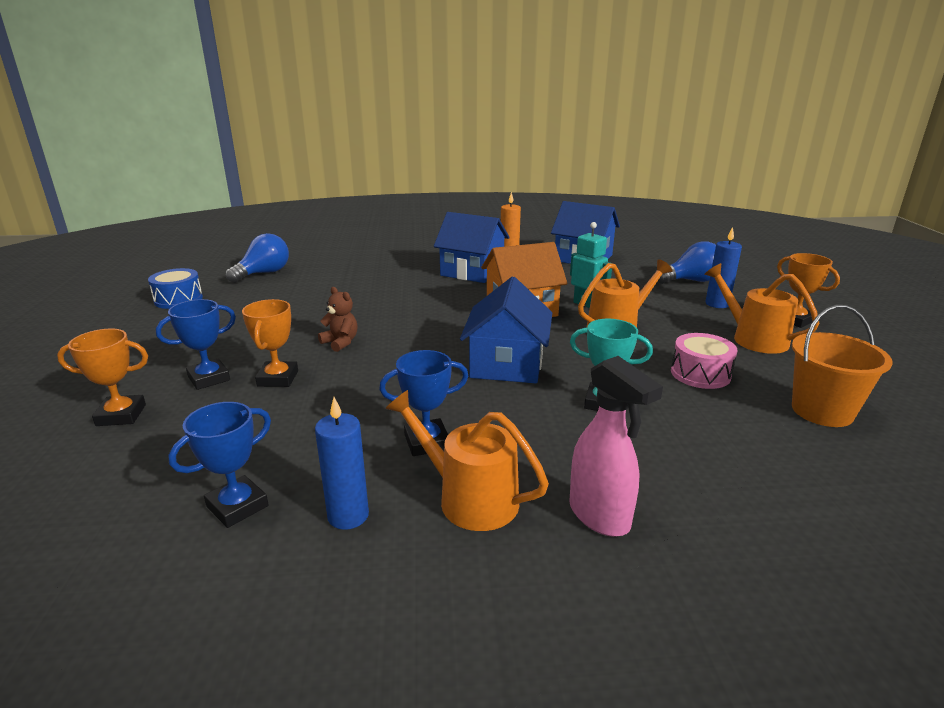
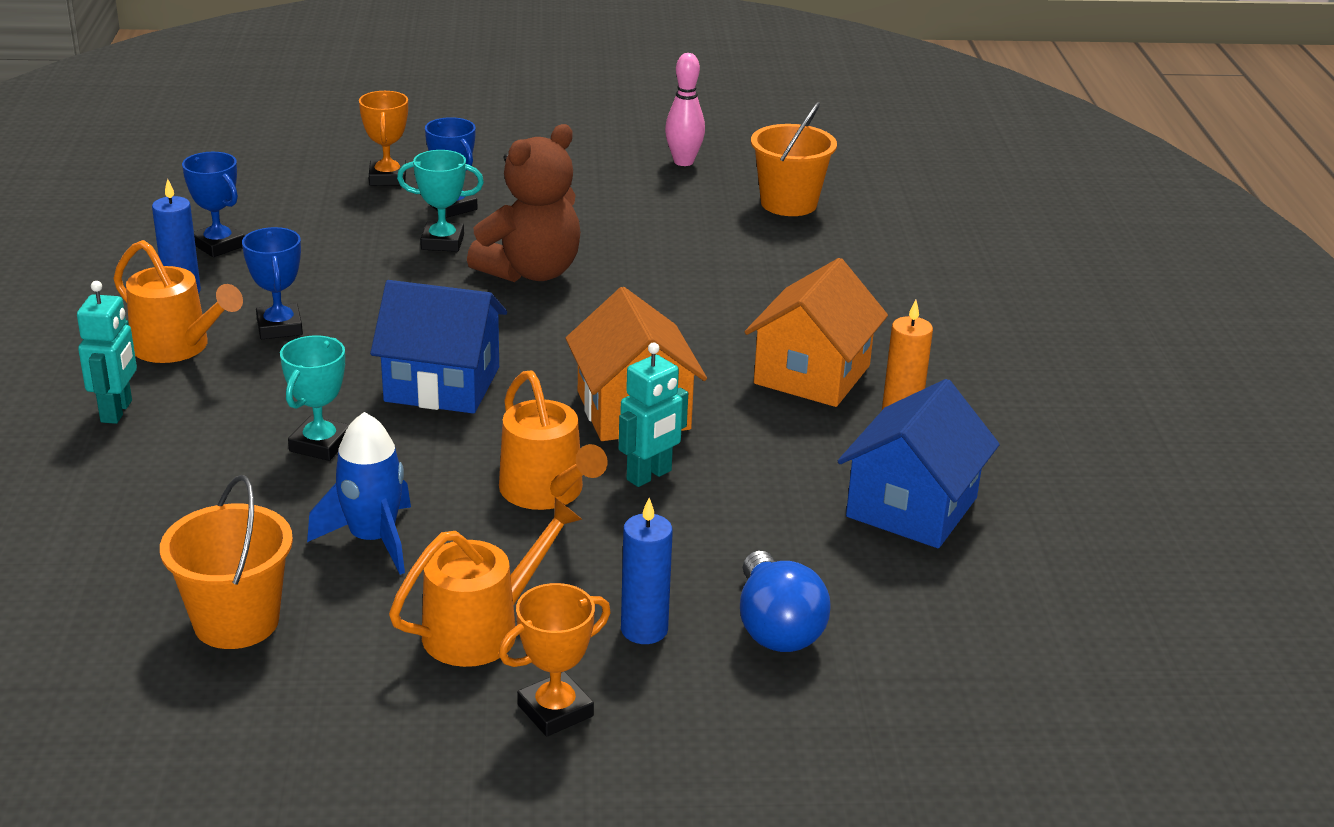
camera: 90 degrees right, 5 degrees up
(178, 299) = (683, 162): blue drum -> pink bowling pin
(263, 273) = (788, 203): blue light bulb -> orange bucket
(278, 378) = (442, 242): orange trophy -> turquoise trophy
(340, 342) = (531, 272): brown teddy bear -> brown teddy bear, size x2.10
(469, 498) = (177, 347): orange watering can -> orange watering can turned 90 degrees clockwise
(472, 272) = (812, 375): blue house -> orange house
(600, 516) = (117, 411): pink spray bottle -> turquoise robot
(700, 374) = (373, 539): pink drum -> blue rocket

